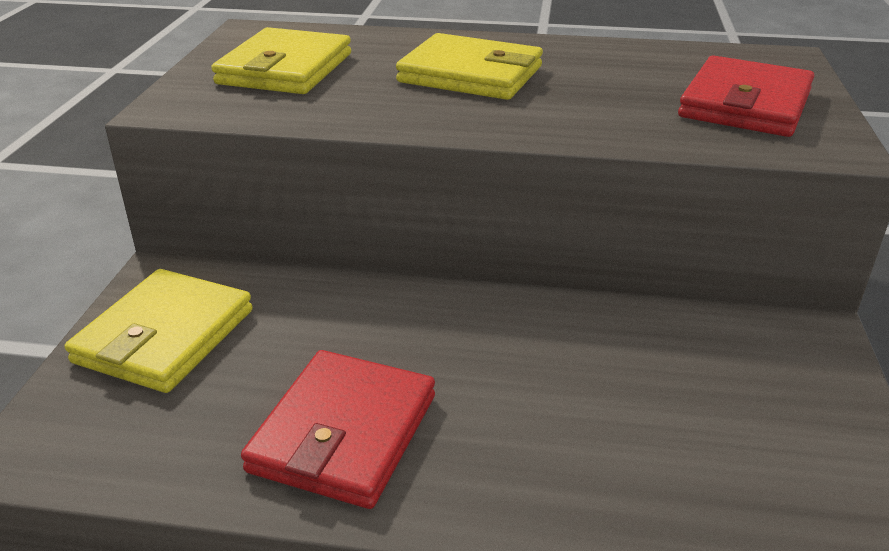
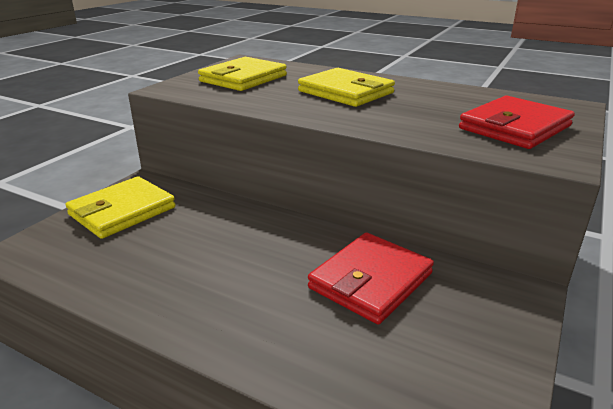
camera: 20 degrees right, 5 degrees down
(344, 433) = (175, 280): red wallet -> red wallet (371, 281)

